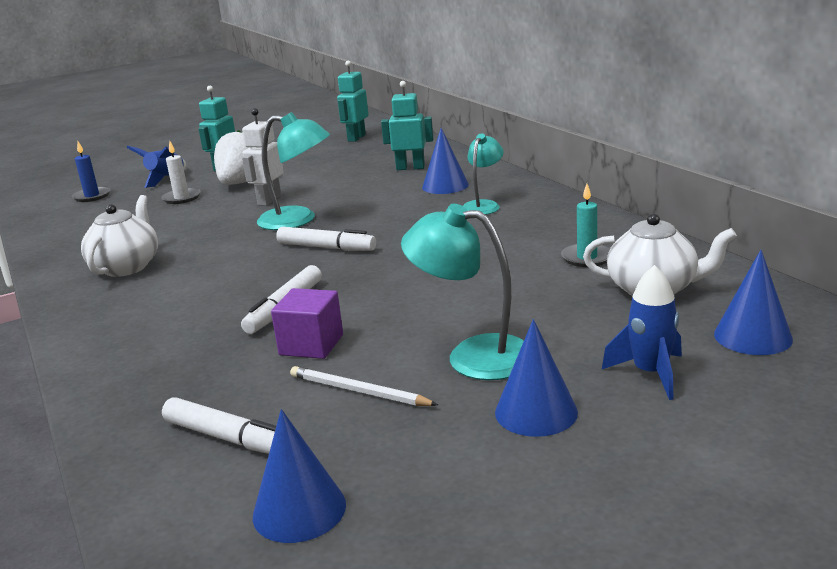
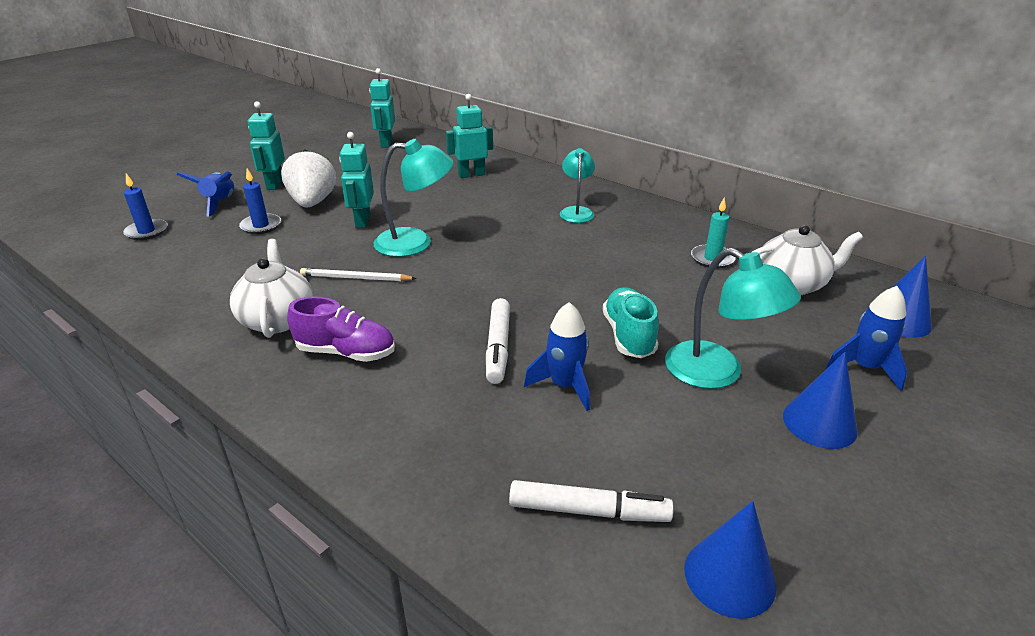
camera: 25 degrees left, 10 degrees up
(155, 296) = (346, 352): none -> purple shoe
(182, 198) = (261, 226): white candle -> blue candle
(269, 200) = (362, 221): white robot -> turquoise robot
(311, 345) = (564, 386): purple cube -> blue rocket
(326, 247) = (474, 272): white marker -> none
(359, 391) = (657, 430): white pencil -> white pencil (356, 278)
(418, 314) = (628, 336): none -> turquoise shoe
(445, 186) = (522, 193): blue cone -> none
(473, 355) = (717, 373): turquoise lamp -> turquoise lamp turned 135 degrees counterclockwise

